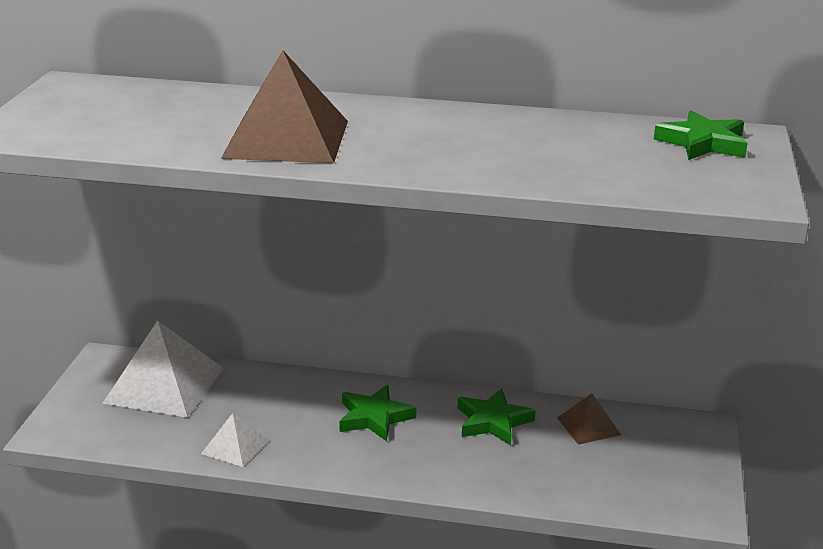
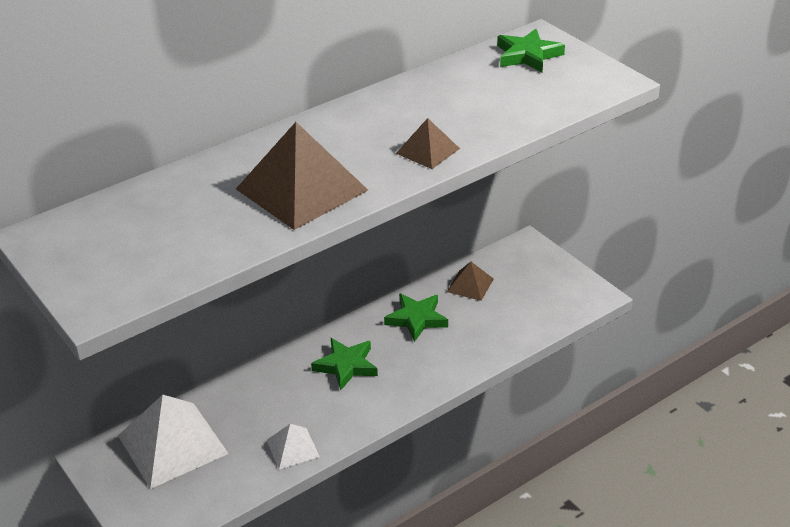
camera: 45 degrees left, 10 degrees up
(444, 162) = (427, 150): none -> brown pyramid

